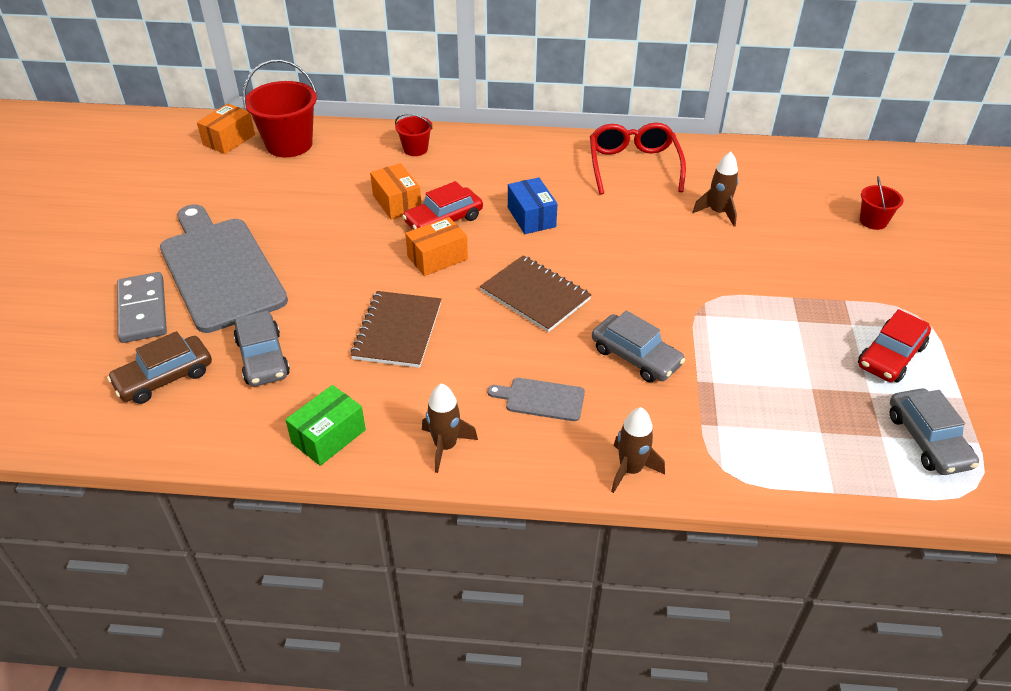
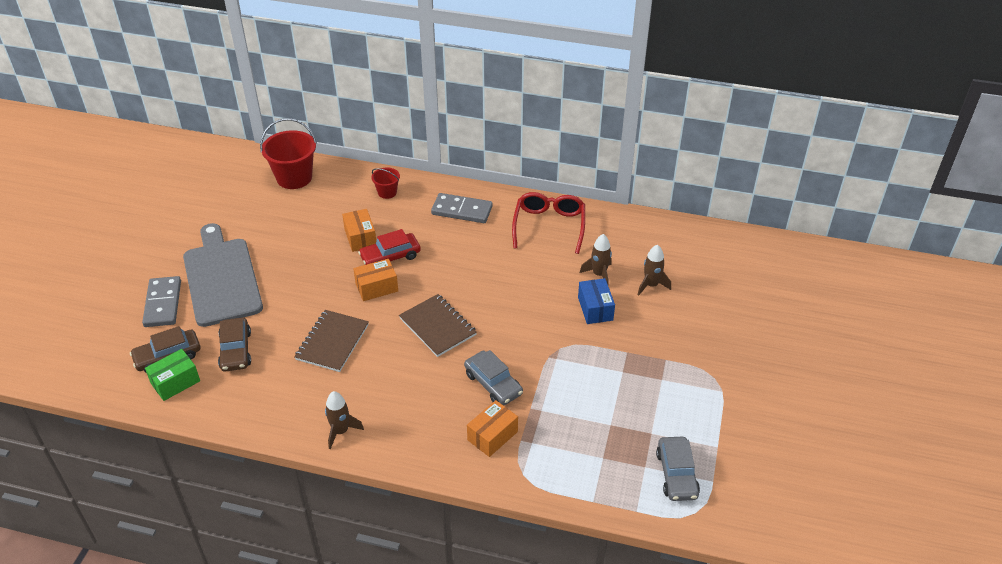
camera: 10 degrees right, 0 degrees up
(229, 139) = (251, 168): orange box -> orange box (492, 436)
(263, 358) = (235, 350): grey car -> brown car
(328, 436) = (265, 413): green box -> green box (175, 382)
(517, 160) = (462, 210): none -> grey domino
(531, 217) = (456, 262): blue box -> blue box (595, 309)
(541, 399) = (416, 406): grey cutting board -> none
(630, 470) = (459, 465): brown rocket -> brown rocket (651, 285)
(873, 221) = (717, 296): red bucket -> none
(890, 356) = (679, 408): red car -> none

